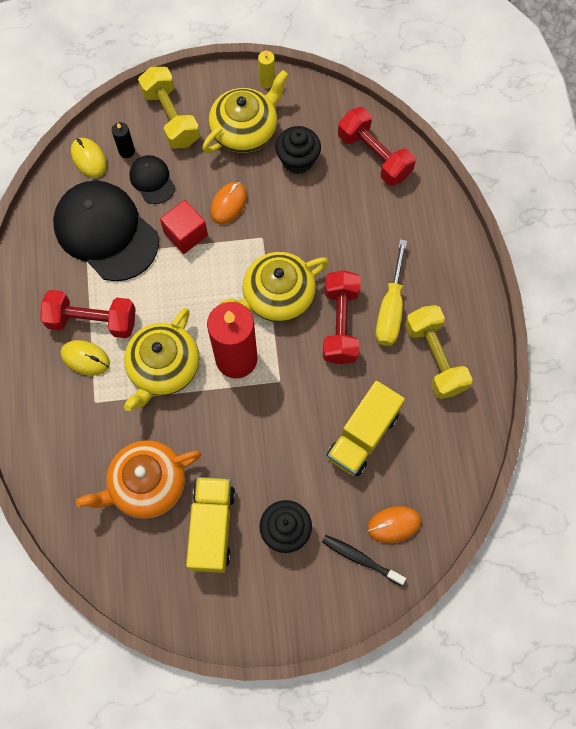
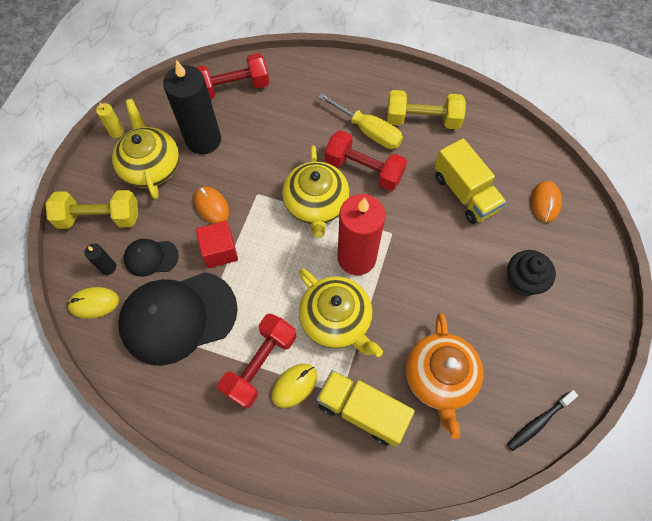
camera: 65 degrees left, 5 degrees down
(212, 528) = (500, 338): yellow truck -> yellow truck (362, 411)
(297, 160) = (203, 140): black cupcake -> black candle
(360, 559) = (565, 237): black toothbrush -> black toothbrush (538, 422)

